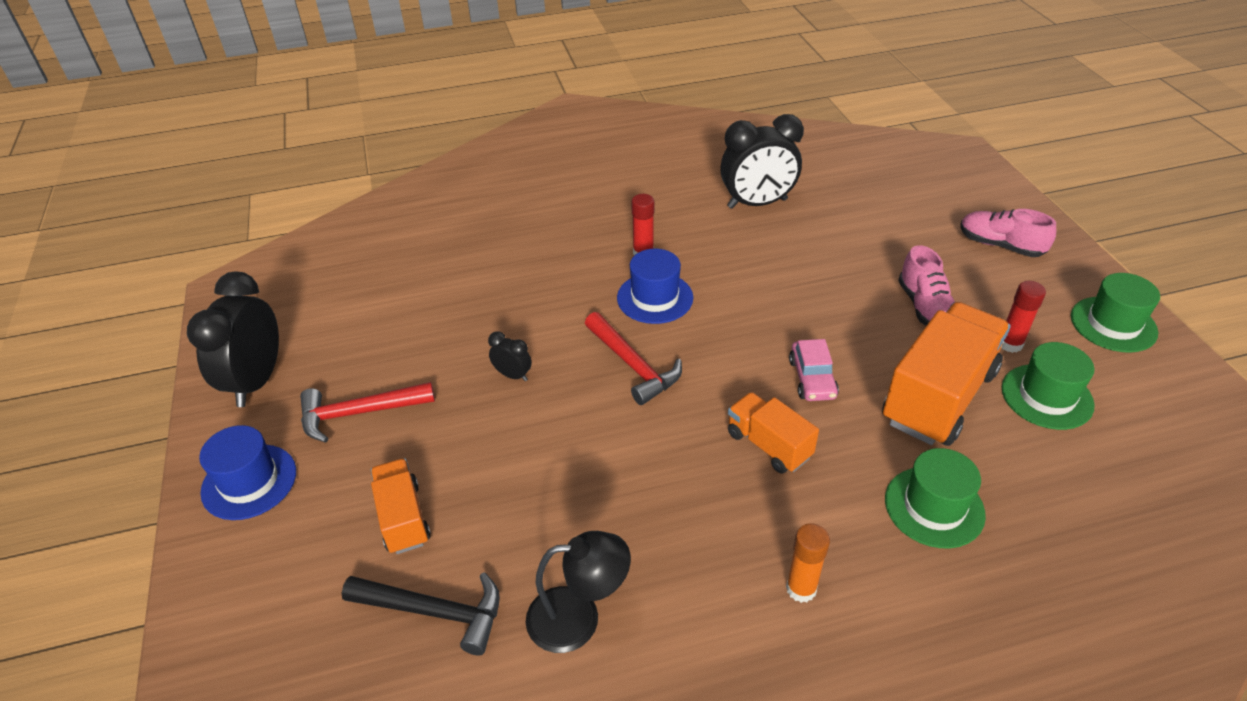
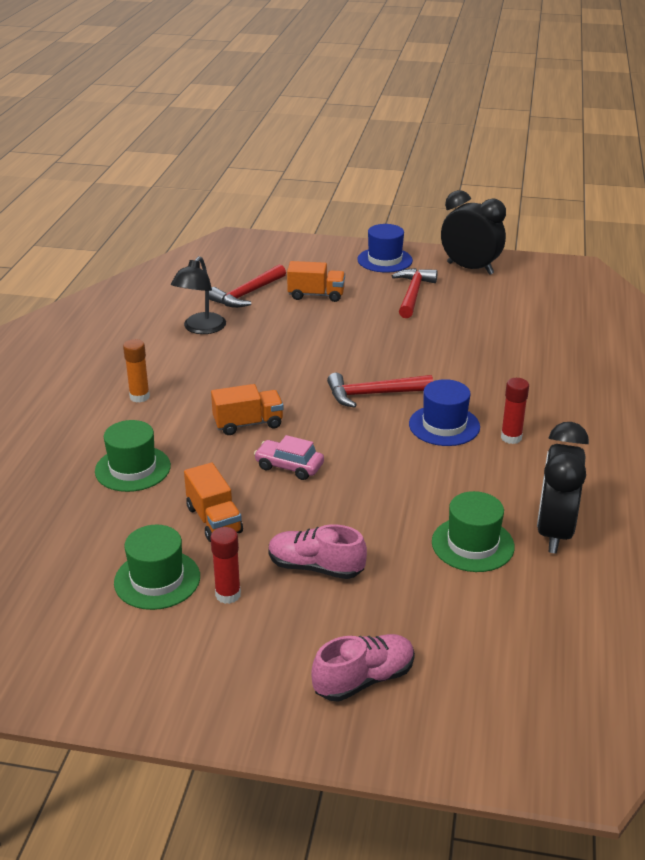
camera: 115 degrees right, 10 degrees down
(434, 612) = (247, 294): black hammer -> red hammer
(513, 375) = (403, 347): black clock -> none
(938, 397) = (214, 520): orange truck -> orange truck, size x0.55
(1113, 324) = (187, 686): green hat -> green hat (472, 544)

